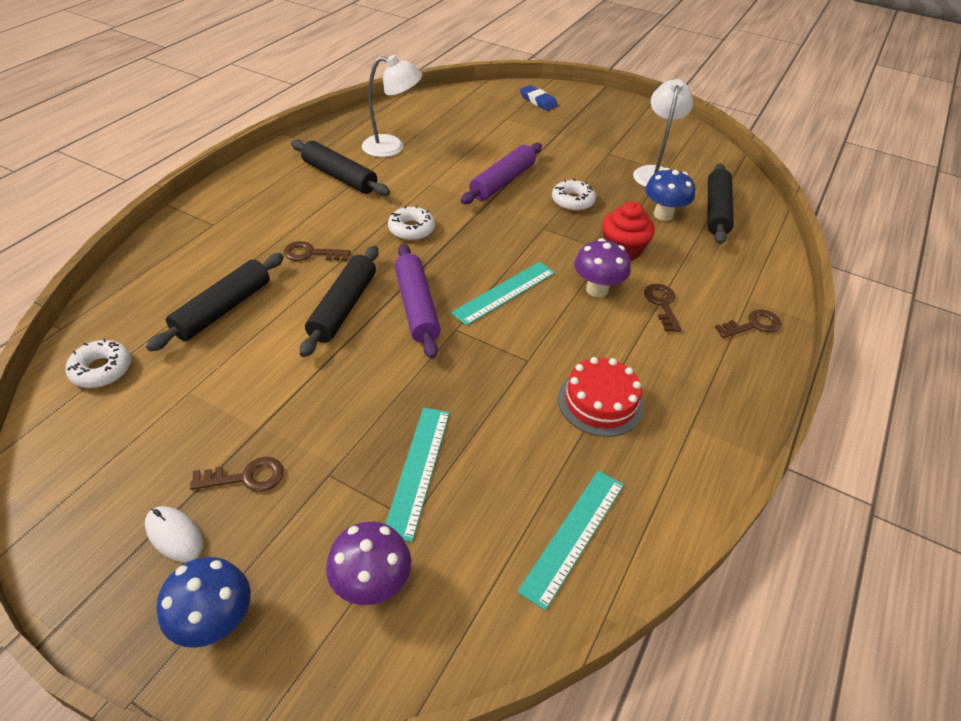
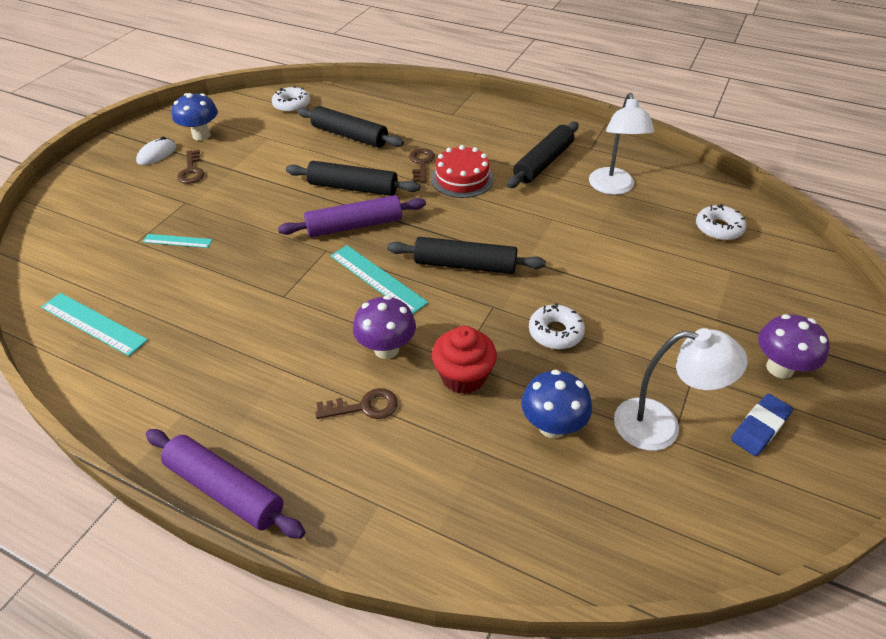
camera: 90 degrees right, 0 degrees up
(215, 622) = (95, 177): blue mushroom -> blue mushroom (201, 135)
(372, 584) = (94, 229): purple mushroom -> purple mushroom (779, 368)
(411, 229) = (468, 213): white donut -> white donut (718, 228)
(418, 470) = (177, 241): turquoise ruler -> turquoise ruler, size x0.60
(502, 182) = (576, 271): purple rolling pin -> purple rolling pin (225, 489)
(538, 101) = (803, 300): blue eraser -> blue eraser (760, 427)
(600, 402) = (224, 345): red cake -> red cake (462, 178)
(716, 211) = (581, 497): black rolling pin -> black rolling pin (465, 265)
(753, 325) = (327, 499): brown key -> none

